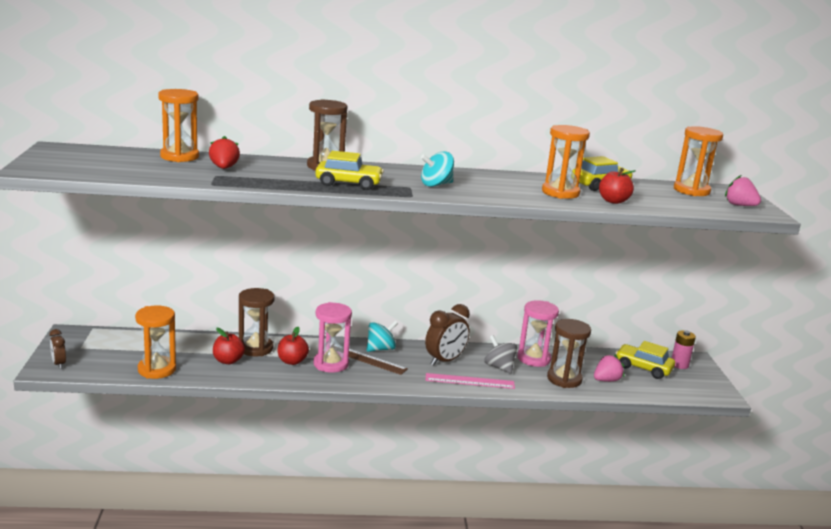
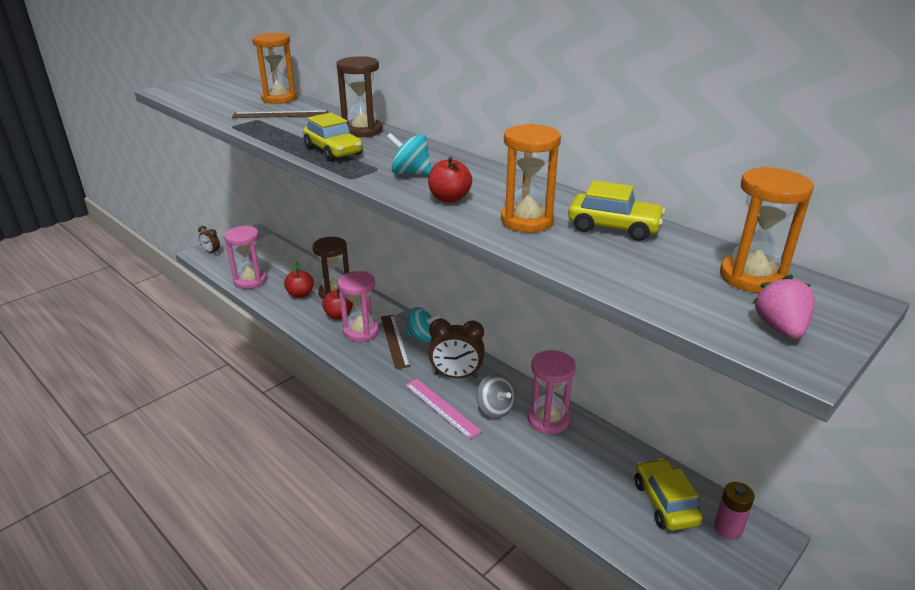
camera: 50 degrees right, 10 degrees up
(59, 364) = (211, 252): brown clock -> brown clock turned 75 degrees counterclockwise
(157, 369) = (250, 281): orange hourglass -> pink hourglass
(224, 168) = (280, 114): red strawberry -> brown ruler
(499, 367) = (495, 409): grey spinning top -> grey spinning top turned 135 degrees clockwise
(564, 379) = (539, 459): brown hourglass -> none
(606, 380) = (587, 489): pink strawberry -> none
(613, 201) = (569, 252): red apple -> red apple (449, 198)

